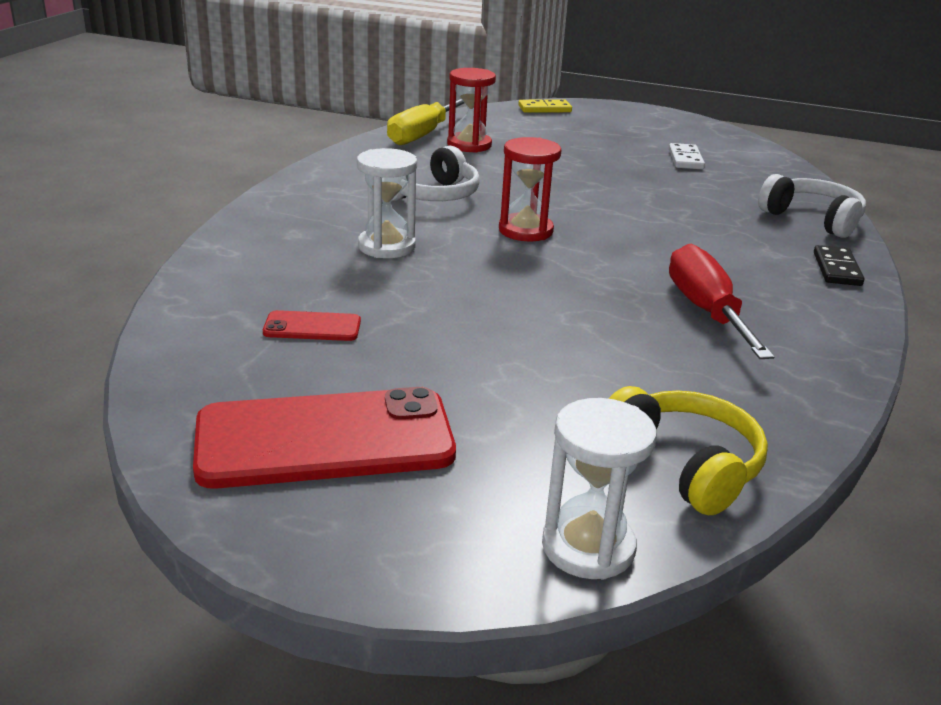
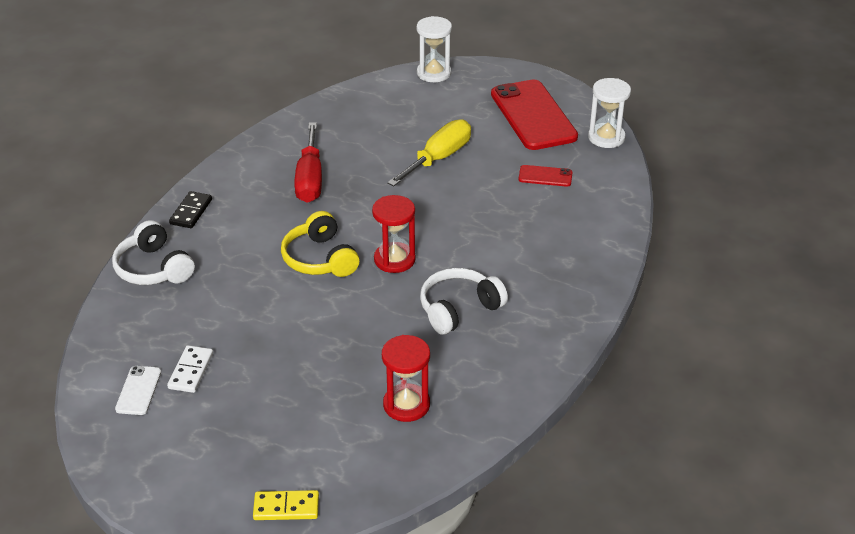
camera: 170 degrees left, 10 degrees up
(325, 439) = (533, 115): red phone -> red phone turned 75 degrees clockwise
(386, 246) = (500, 244): white hourglass -> white hourglass (606, 137)
(422, 135) = (453, 429): yellow screwdriver -> yellow screwdriver (438, 158)
(684, 465) = (379, 98): yellow headphones -> yellow headphones (320, 259)
(720, 150) = (138, 390): none -> white phone

